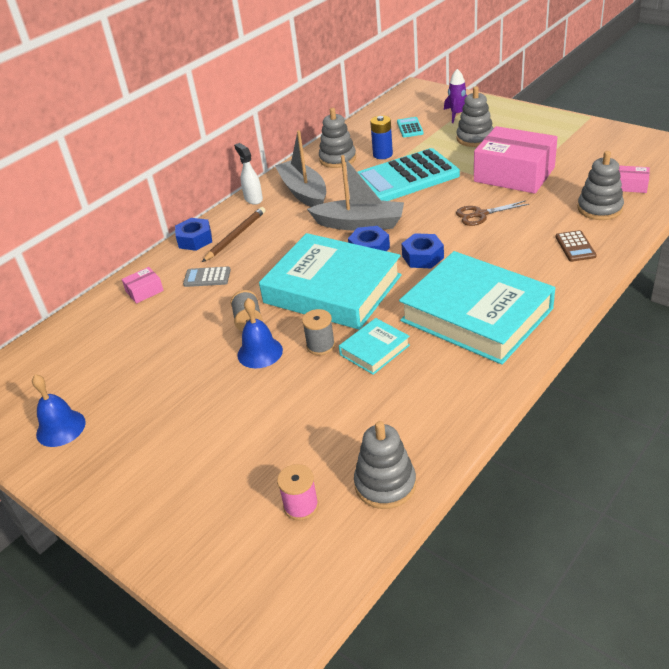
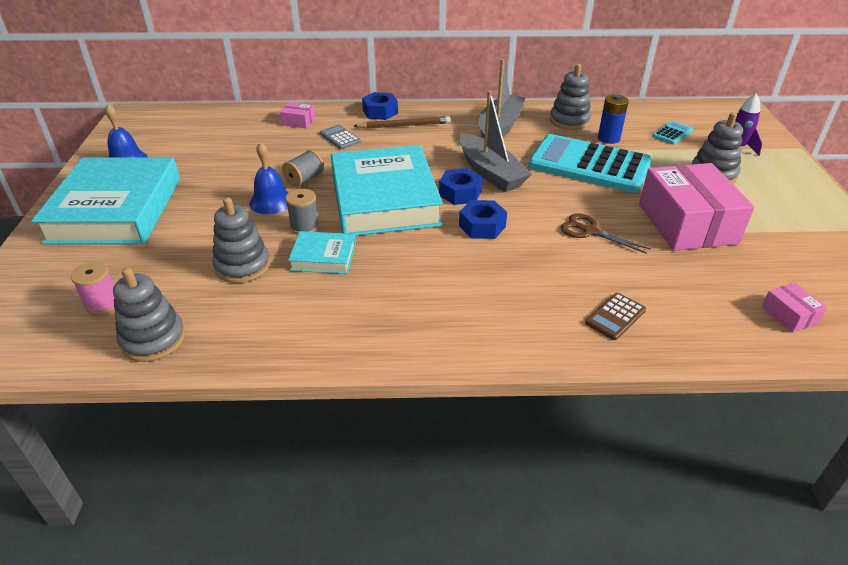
camera: 45 degrees right, 0 degrees up
(253, 199) = (461, 110): white spray bottle -> none
(476, 315) = (429, 295): turquoise book -> turquoise book (116, 210)
(599, 208) = (709, 307): grey stacking toy -> grey stacking toy (242, 266)

